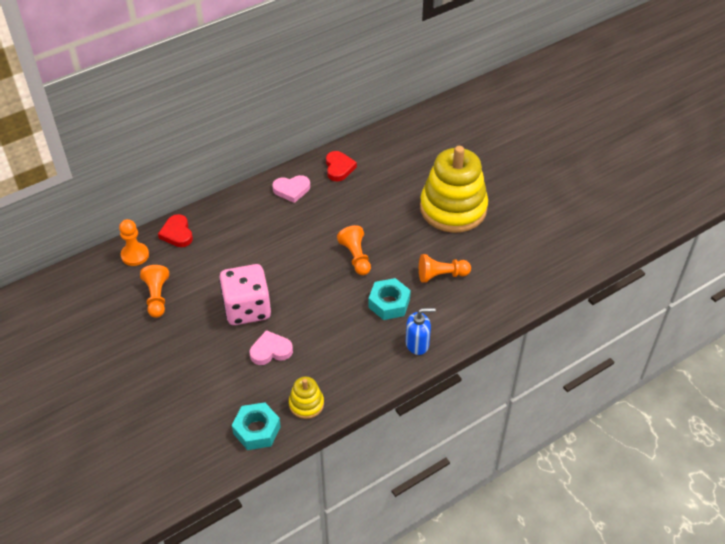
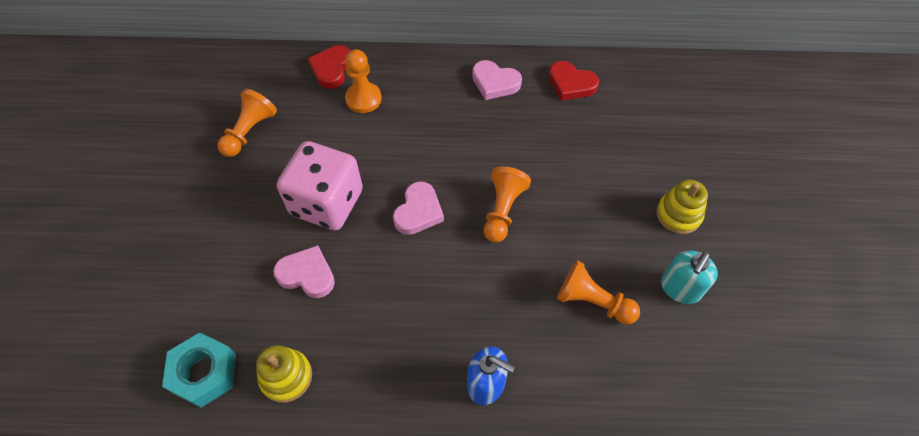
camera: 35 degrees right, 10 degrees up
(135, 255) = (270, 70): orange pawn -> orange pawn (363, 99)
(307, 283) = (418, 211): none -> pink heart
(339, 168) = (571, 84): red heart -> red heart turned 90 degrees clockwise
(389, 303) = (494, 300): turquoise nut -> none
(453, 208) = (678, 214): yellow stacking toy -> yellow stacking toy, size x0.45
(480, 244) = (680, 288): none -> turquoise soap dispenser

